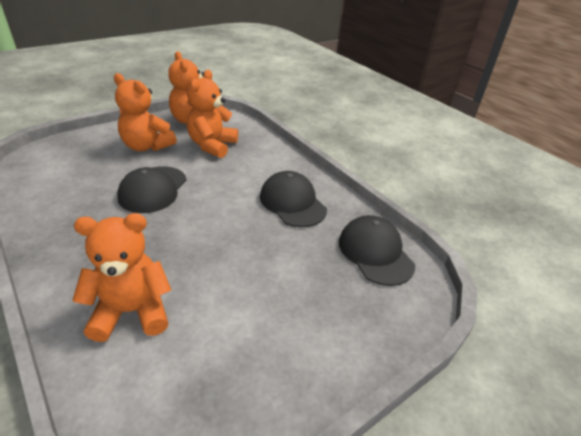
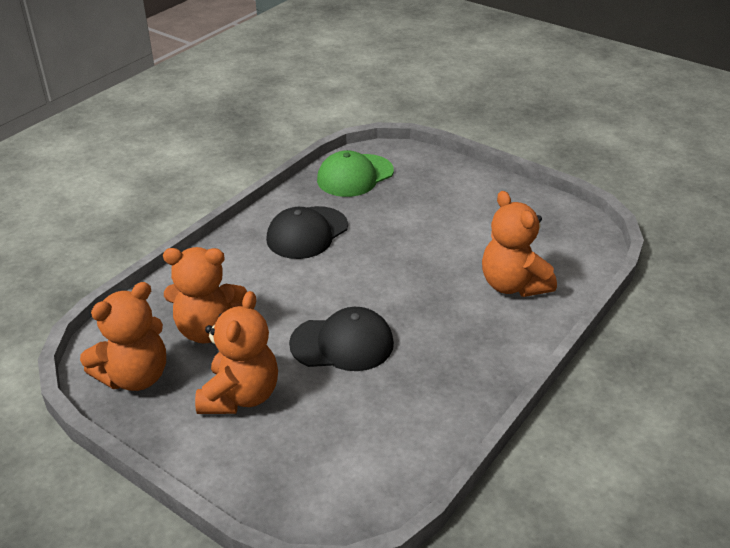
camera: 105 degrees left, 0 degrees up
(375, 253) = (355, 176): black cap -> green cap

